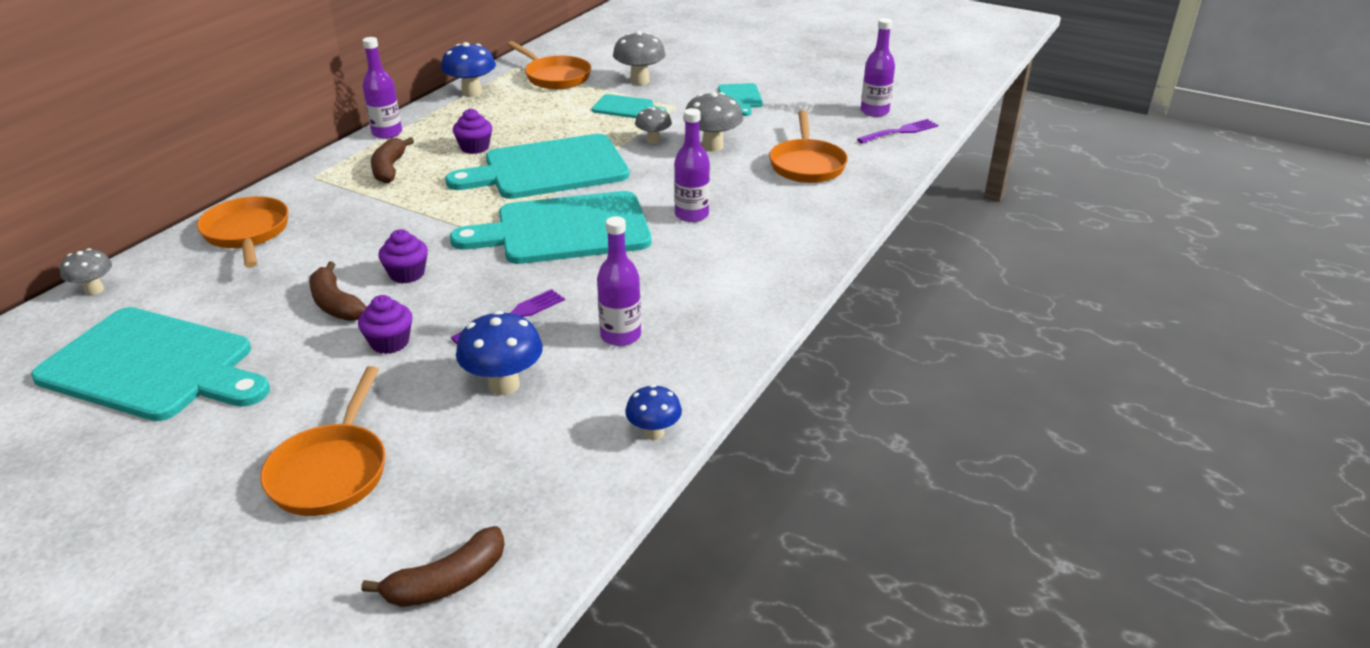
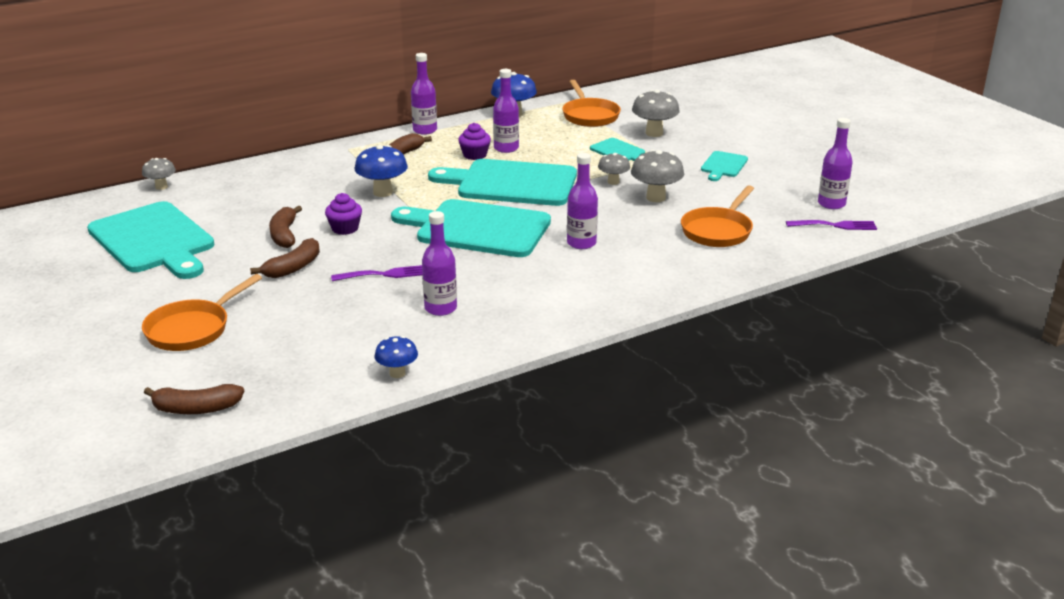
camera: 30 degrees right, 5 degrees down
(247, 233) = (274, 176): orange pan -> none
(390, 342) = (293, 267): purple cupcake -> brown banana
(502, 132) = (506, 148): none -> purple bottle
(504, 385) = (335, 314): blue mushroom -> blue mushroom (383, 192)

